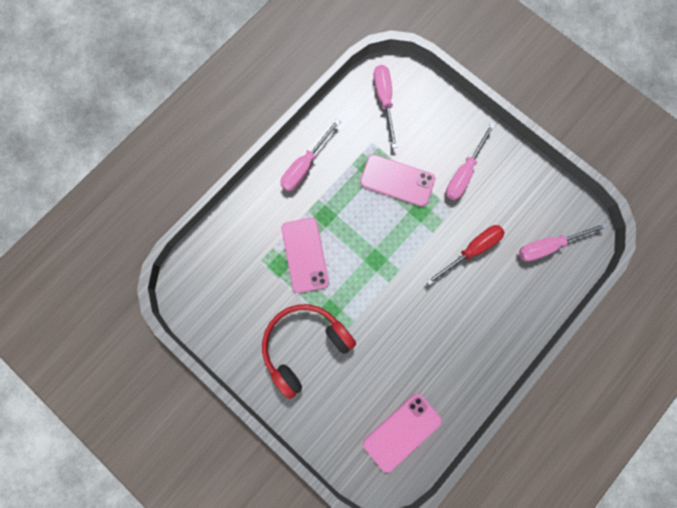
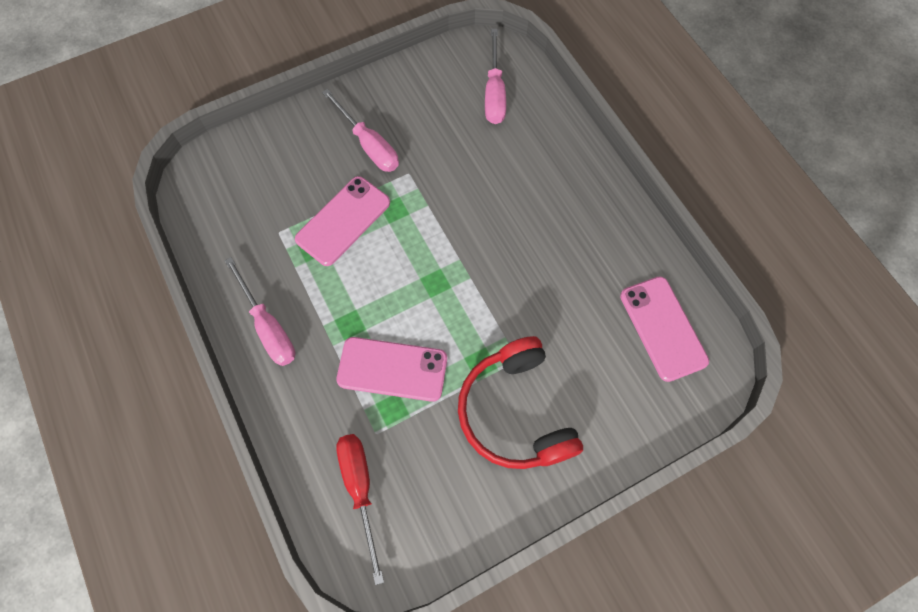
camera: 70 degrees left, 10 degrees down
(384, 100) = (230, 198): pink screwdriver -> none
(471, 250) = (468, 171): red screwdriver -> red screwdriver (360, 489)

